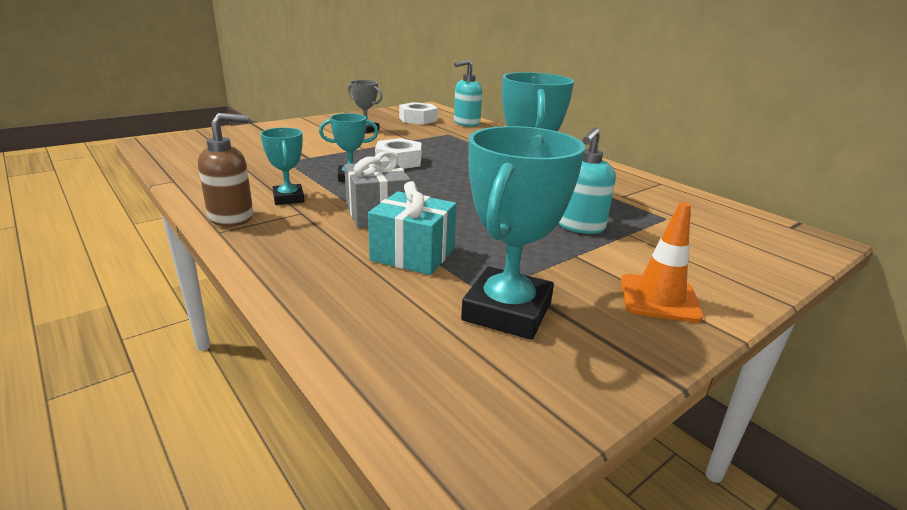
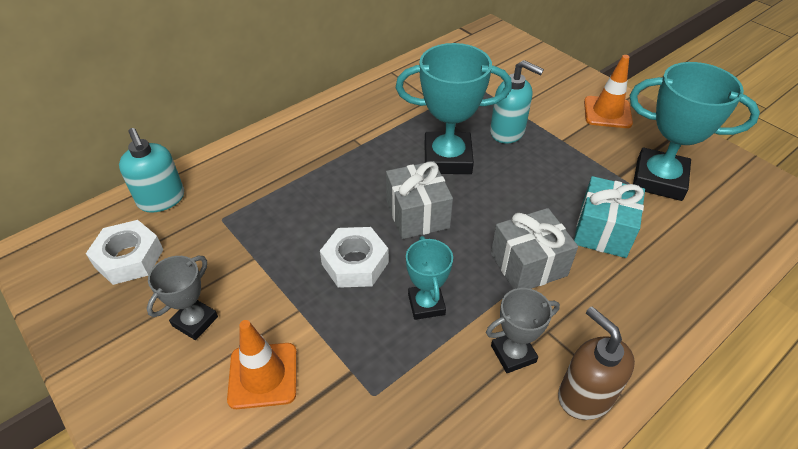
camera: 90 degrees left, 20 degrees up
(288, 198) = (513, 354): turquoise trophy -> grey trophy
(319, 141) = (263, 375): none -> orange traffic cone
(447, 180) = (417, 214): none -> grey gift

